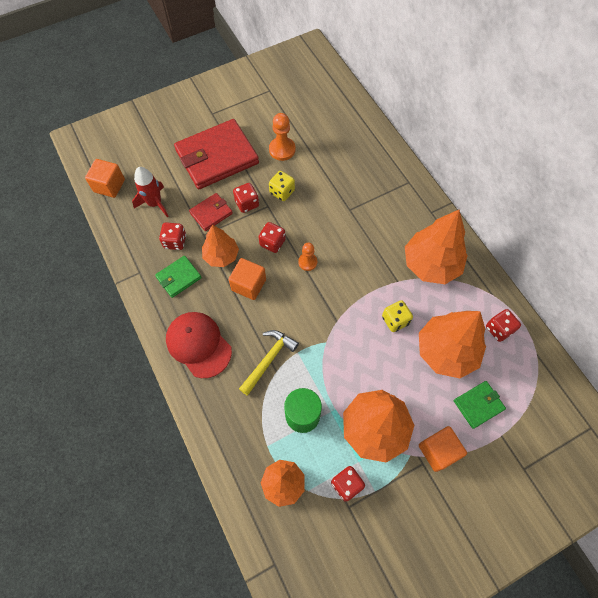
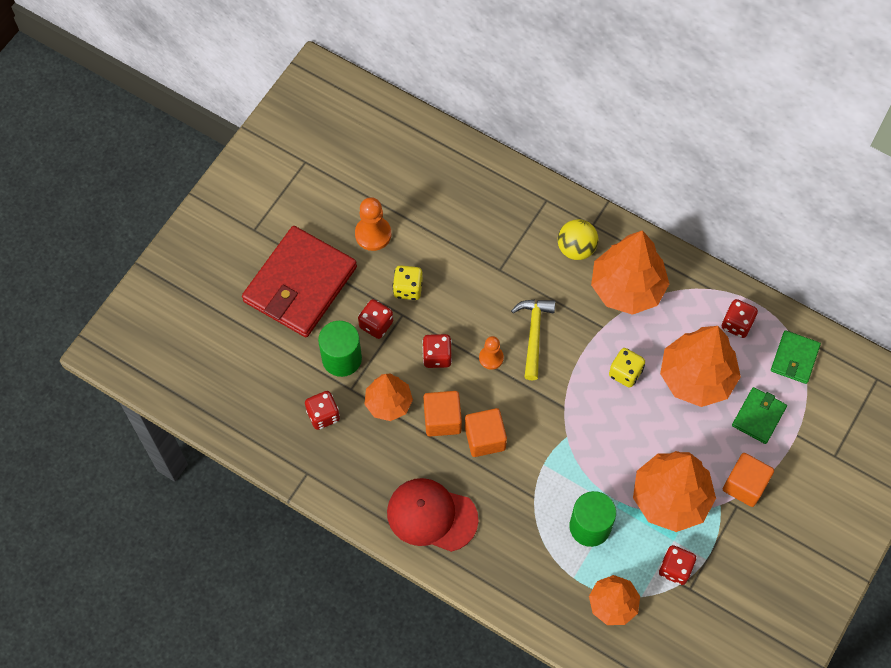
camera: 30 degrees left, 0 degrees up
(109, 186) = (193, 389): orange cube -> orange cube (485, 438)
(155, 203) = (266, 382): red rocket -> none
(179, 277) = (357, 454): green wallet -> green wallet (794, 358)
(211, 213) = (342, 358): red wallet -> green cylinder
(269, 360) = (518, 489): yellow hammer -> yellow hammer (534, 334)
(410, 221) = (576, 248): none -> yellow ball

